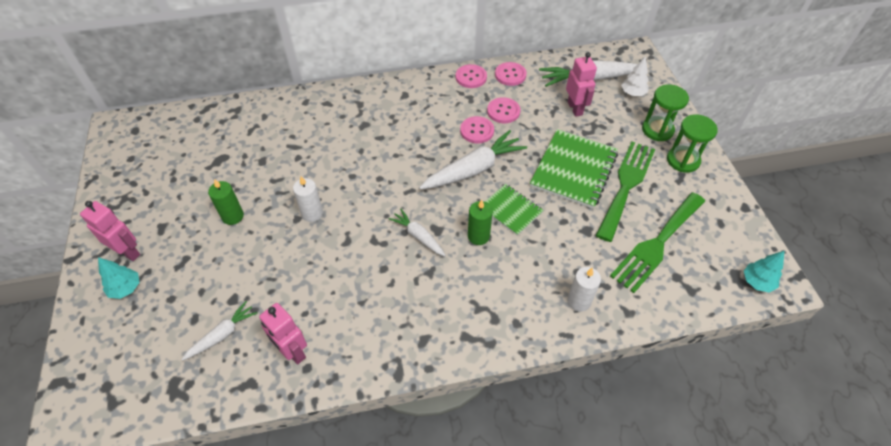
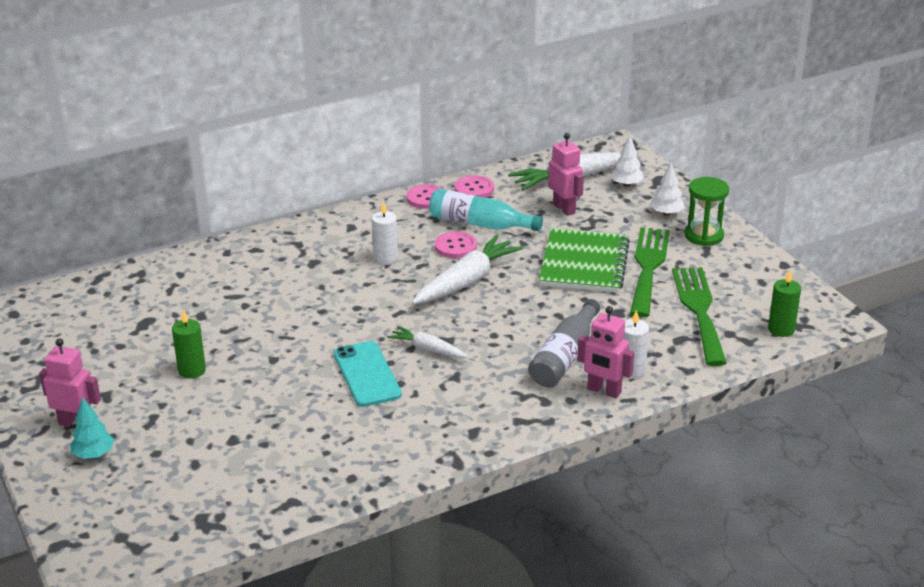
camera: 15 degrees left, 20 degrees down
(222, 334) = (237, 470): white carrot -> none
(292, 352) = (328, 468): pink robot -> pink robot (604, 391)
(312, 213) = (290, 351): white candle -> white candle (385, 258)
(361, 252) = (367, 374): none -> turquoise phone
(478, 236) = (498, 337): green candle -> green candle (781, 329)
(503, 111) = (480, 224): pink button -> turquoise bottle
(511, 210) = (526, 309): green notebook -> none
(527, 270) = (565, 356): none -> grey bottle
(657, 130) = (666, 213): green hourglass -> white tree
(657, 244) = (699, 310): green fork -> green fork turned 150 degrees clockwise
(757, 282) = (814, 323): turquoise tree -> none

